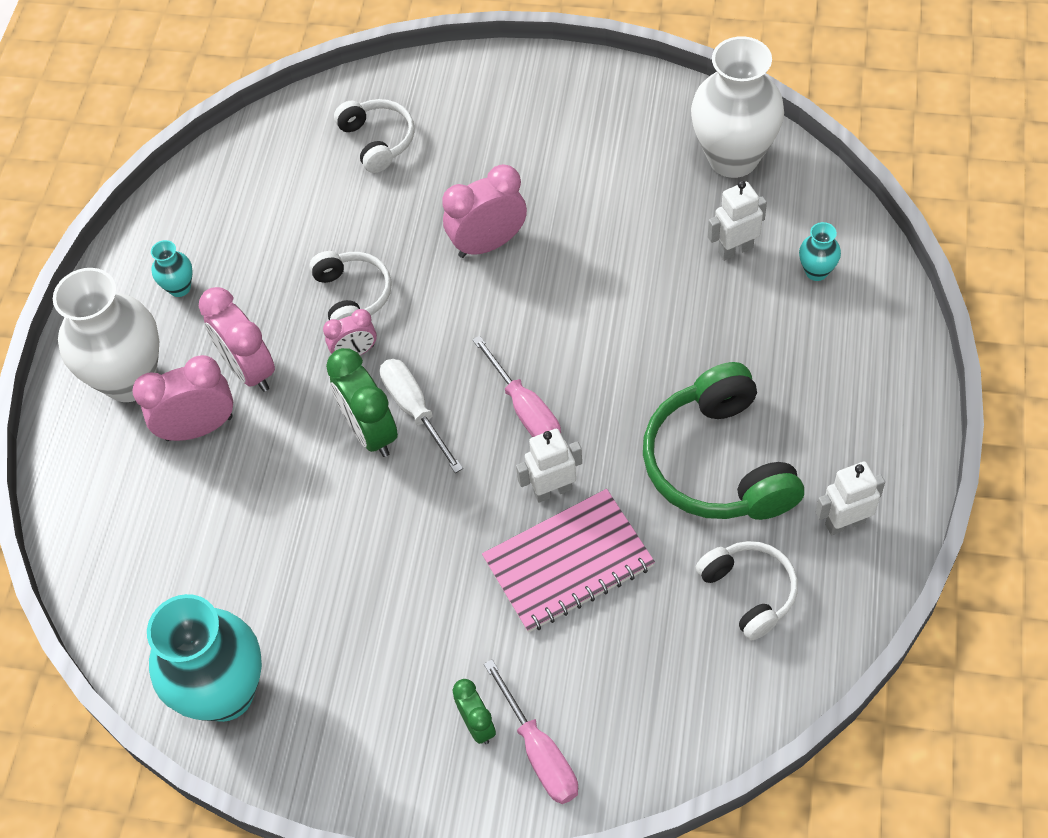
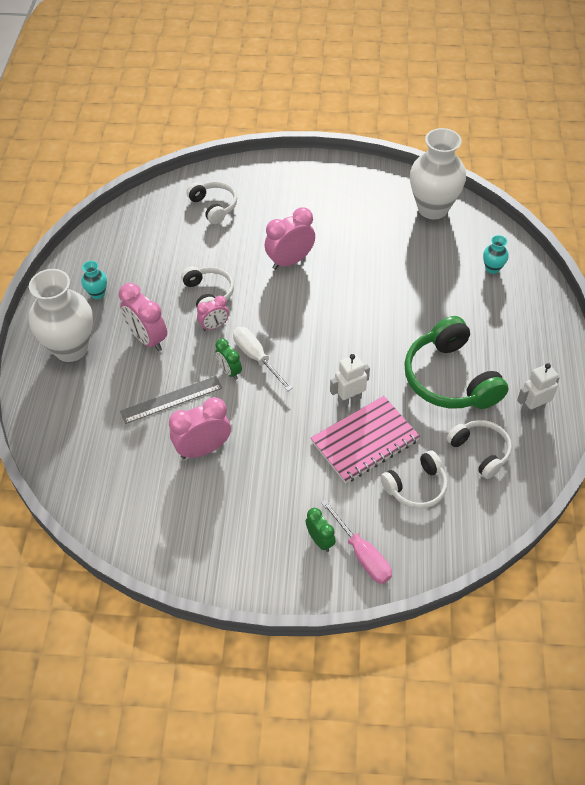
camera: 10 degrees left, 5 degrees down
(199, 428) = (119, 374): pink clock -> pink clock (203, 449)
(225, 693) = (153, 532): turquoise vase -> none
(275, 475) = (171, 400): none -> grey ruler
(370, 432) = (229, 371): green clock -> green clock, size x0.59
(525, 409) = (325, 353): pink screwdriver -> none
(638, 645) = (416, 486): none -> white headphones
(735, 249) = (441, 258): white robot -> none

